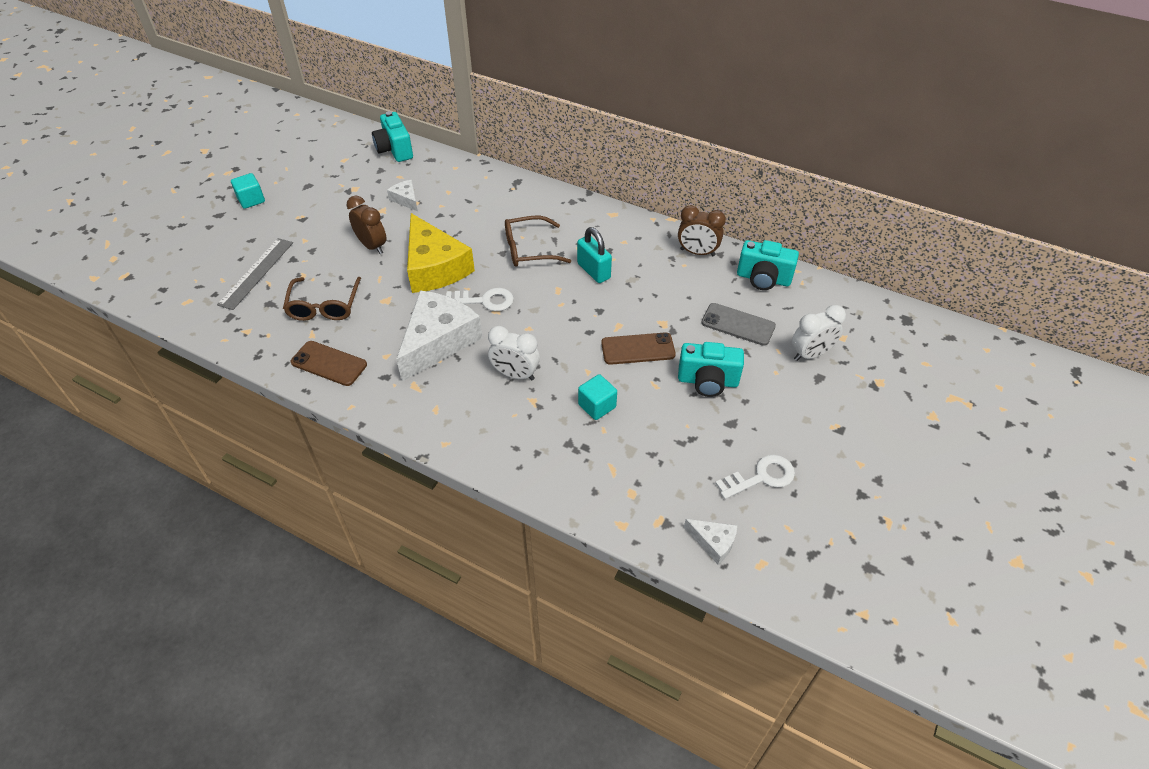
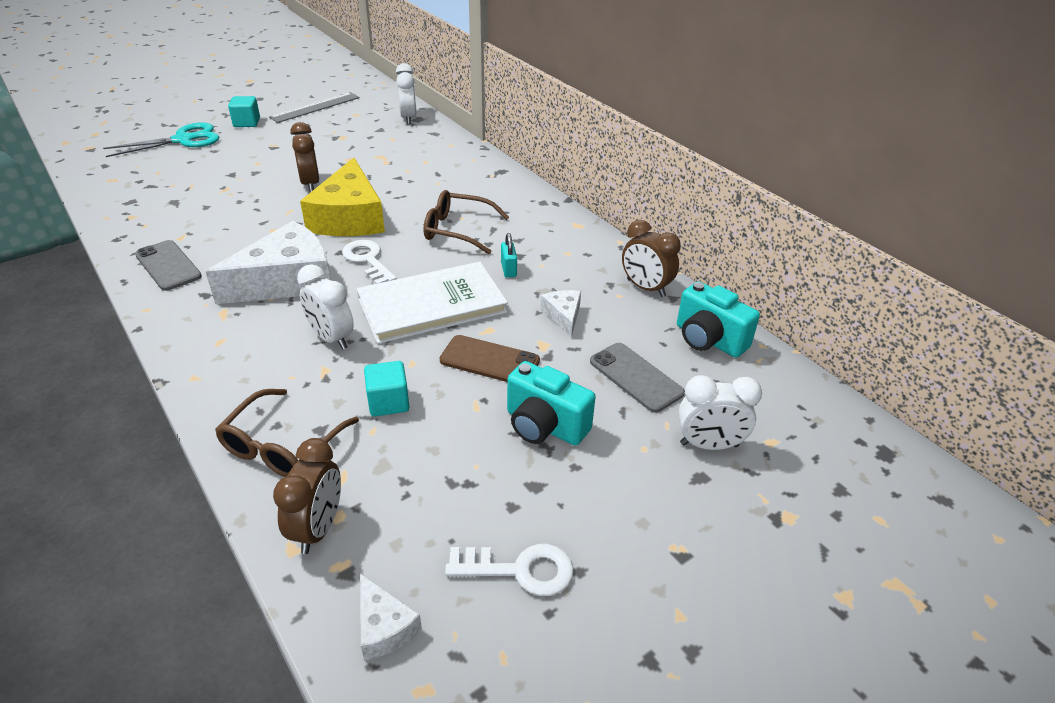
camera: 25 degrees right, 10 degrees down
(210, 238) = (183, 140): none -> turquoise scissors
(256, 273) = (190, 175): grey ruler -> grey ruler (315, 107)
(324, 306) = (216, 218): brown glasses -> brown glasses (282, 446)
(329, 363) = (168, 266): brown phone -> grey phone
(394, 150) = (408, 118): turquoise camera -> white clock
(406, 199) = (379, 157): white cheese -> white cheese (563, 316)
(484, 301) = (368, 260): white key -> white key turned 150 degrees counterclockwise
(564, 321) = (432, 305): none -> white book
(593, 271) = (508, 269): turquoise padlock -> turquoise padlock, size x0.62
(626, 506) = (318, 528): none -> brown clock

